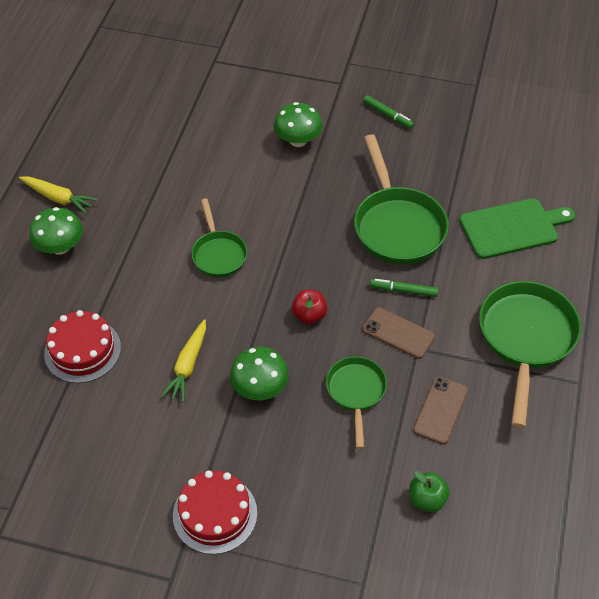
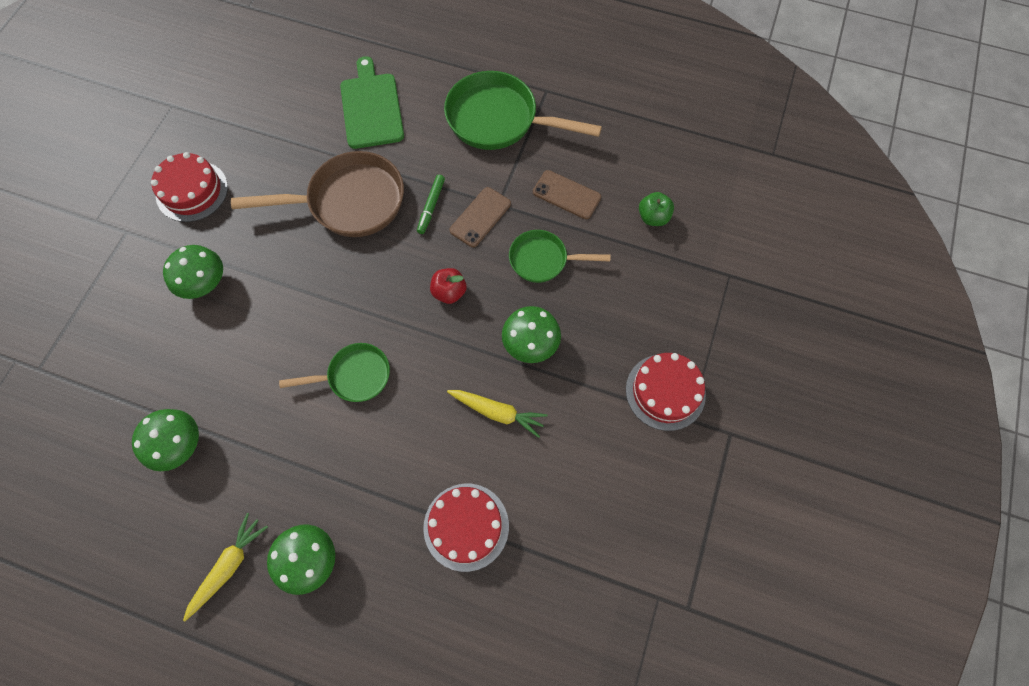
camera: 85 degrees left, 15 degrees up
(154, 152) = (179, 445): none -> green mushroom
(388, 115) = (192, 191): green marker -> red cake
(397, 225) = (349, 202): green pan -> brown pan

